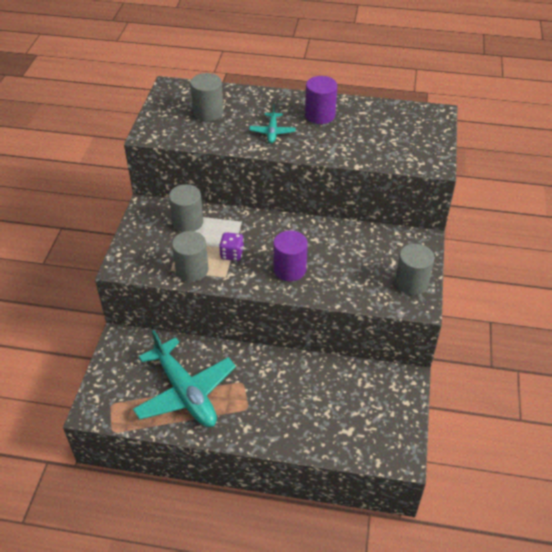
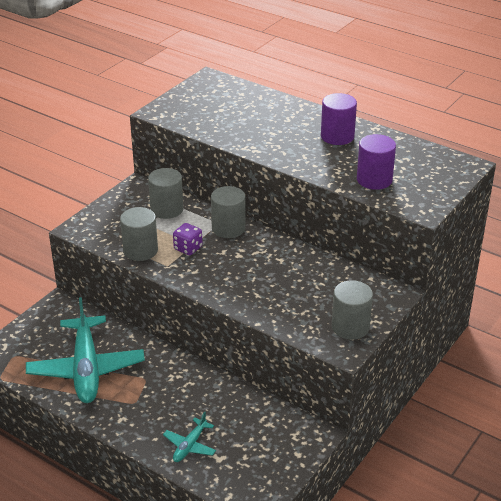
camera: 25 degrees right, 10 degrees down
(208, 112) = (228, 108): grey cylinder -> grey cylinder (228, 228)
(272, 132) = (276, 139): turquoise plane -> turquoise plane (190, 446)
(289, 269) = (234, 278): purple cylinder -> purple cylinder (374, 180)

